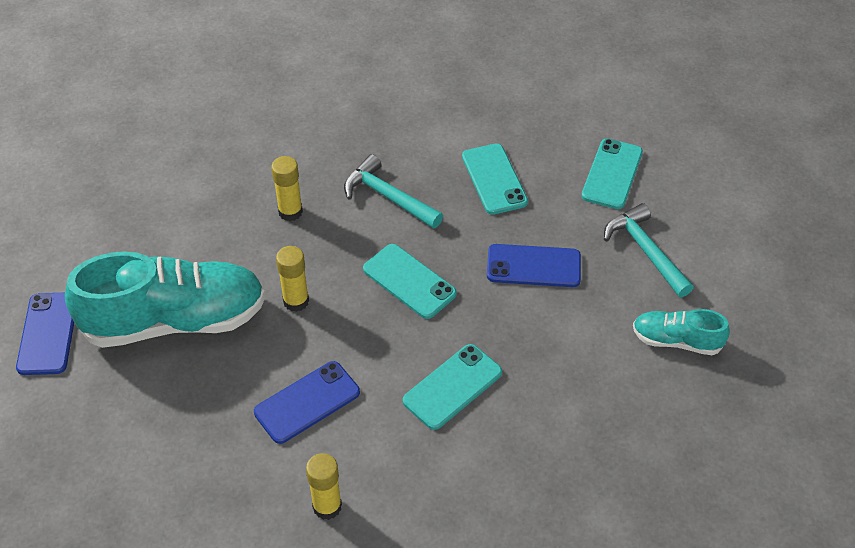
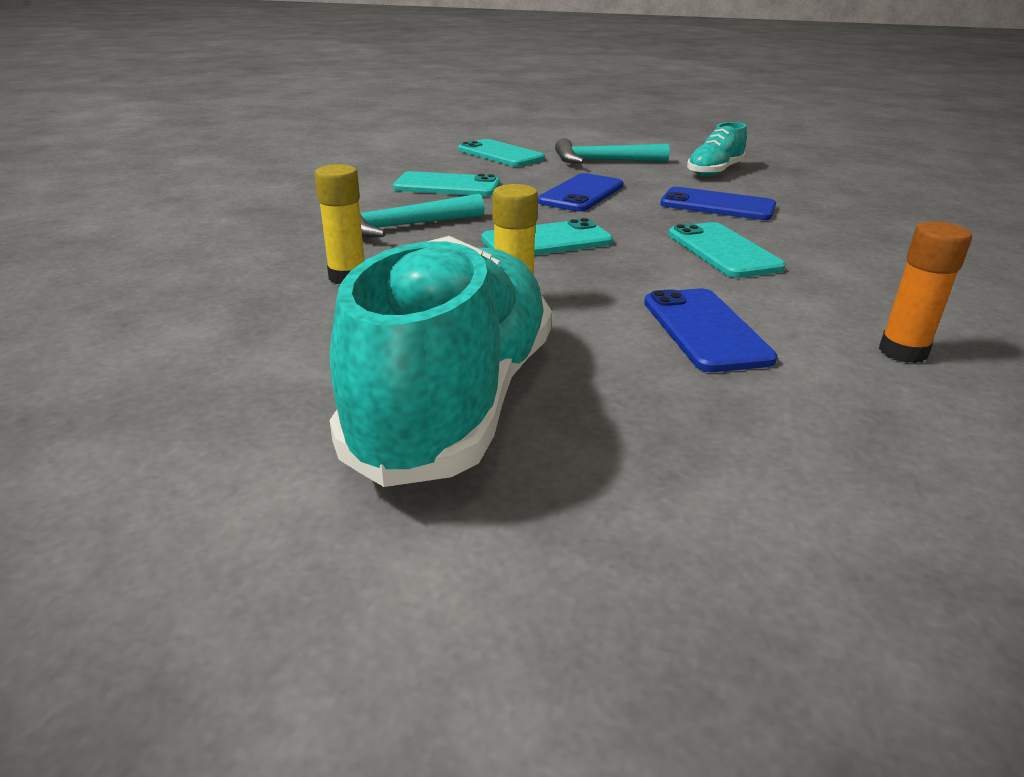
camera: 65 degrees left, 20 degrees down
(48, 334) = (329, 575): blue phone -> blue phone (717, 205)
(327, 506) = (903, 352): yellow glue stick -> orange glue stick

